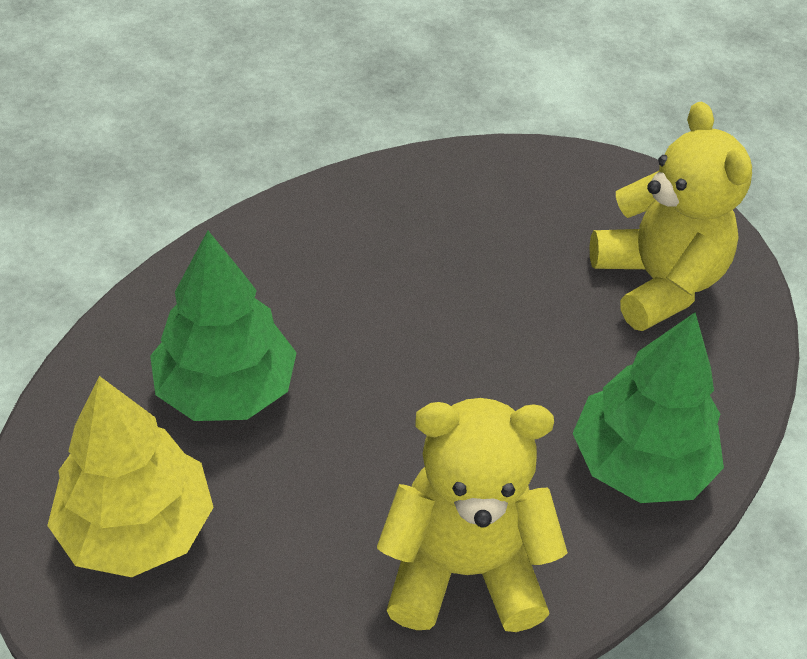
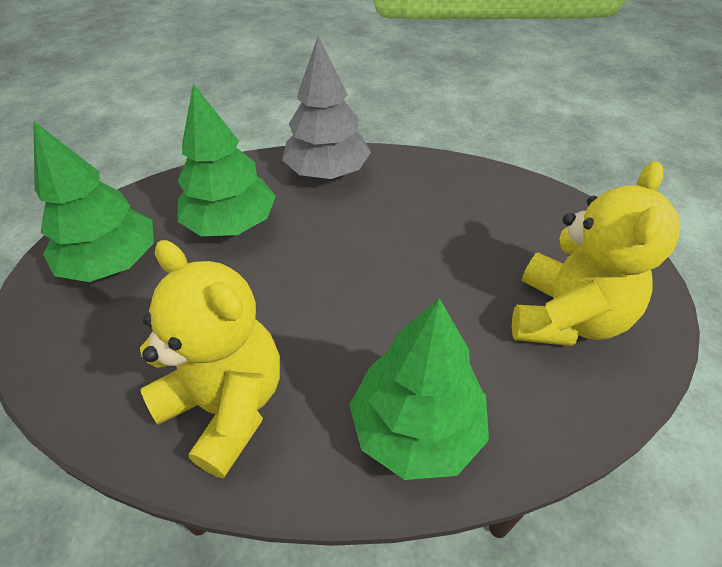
camera: 45 degrees right, 0 degrees up
(137, 528) = (112, 262): yellow tree -> green tree
(262, 256) = (327, 172): none -> grey tree

